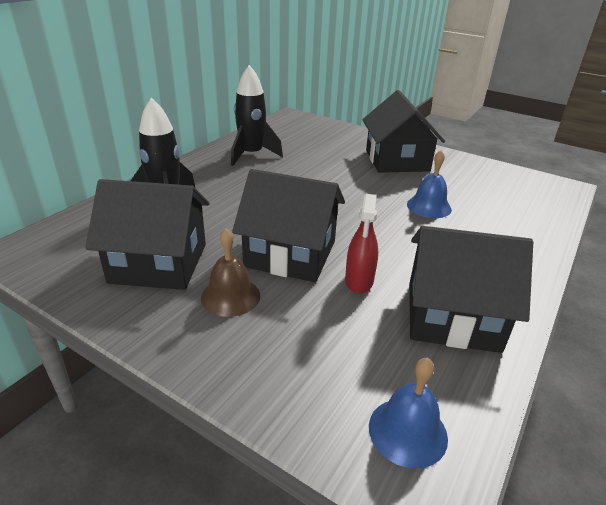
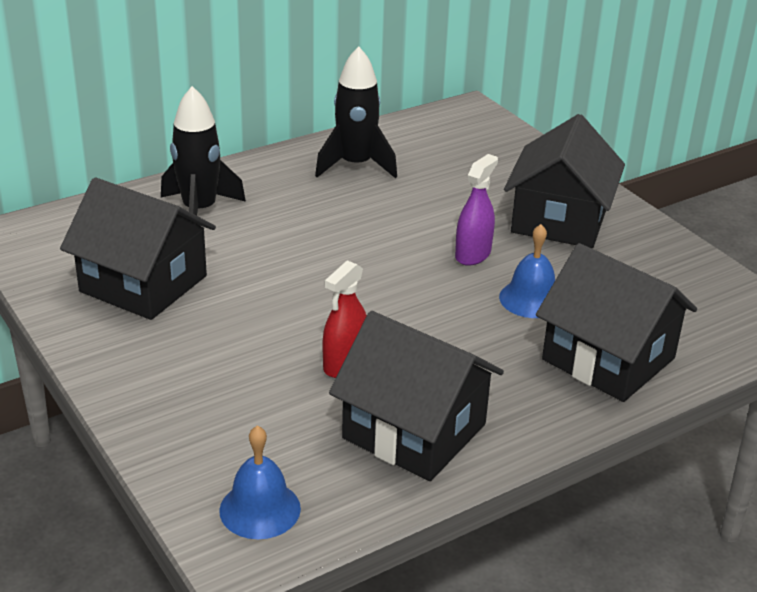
camera: 25 degrees right, 0 degrees up
(230, 296) = (192, 340): brown bell -> none
(290, 254) = (293, 312): black house -> black house (608, 359)
(369, 189) = (473, 254): none -> purple spray bottle

